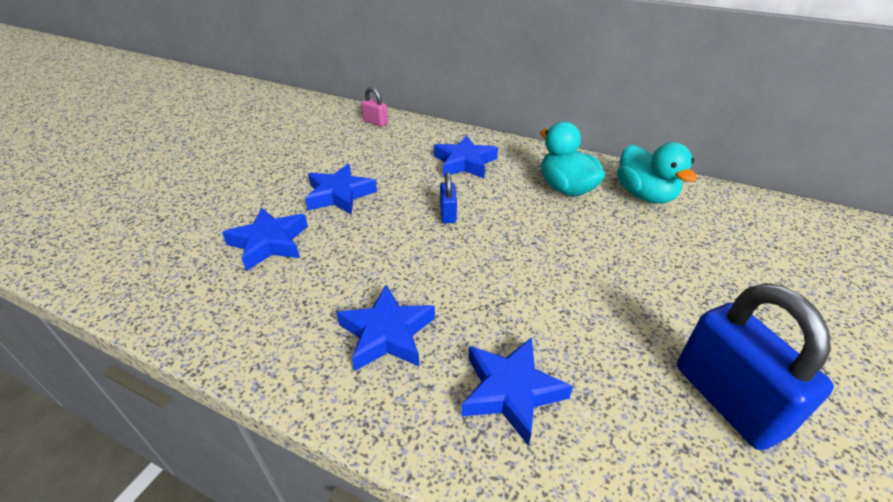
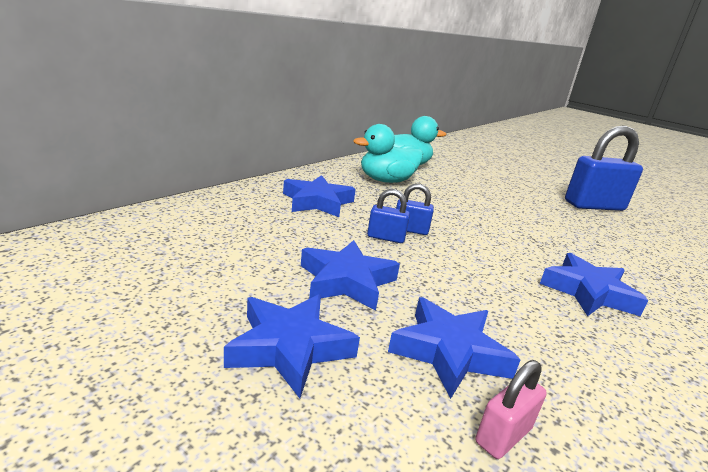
camera: 80 degrees left, 15 degrees down
(375, 122) = (158, 224): pink padlock -> pink padlock (503, 435)
(421, 203) = (386, 237): none -> blue padlock
(511, 391) = (622, 257): blue star -> blue star (290, 347)

